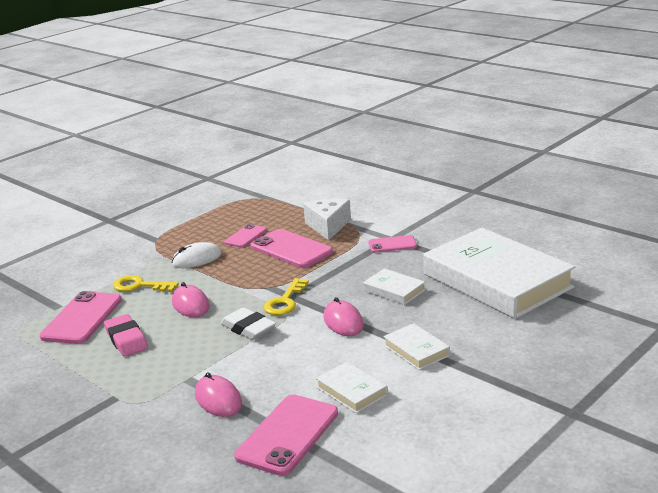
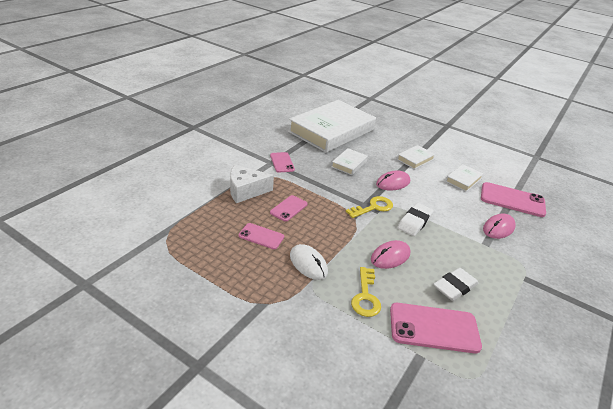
camera: 105 degrees left, 10 degrees up
(126, 340) = (454, 287): pink eraser -> white eraser
(285, 301) = (373, 207): yellow key -> yellow key turned 45 degrees counterclockwise
(291, 249) = (288, 208): pink phone -> pink phone, size x0.57

